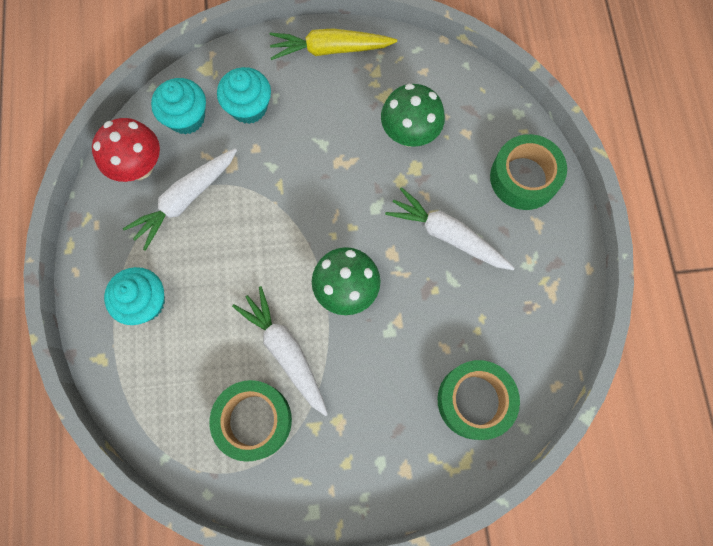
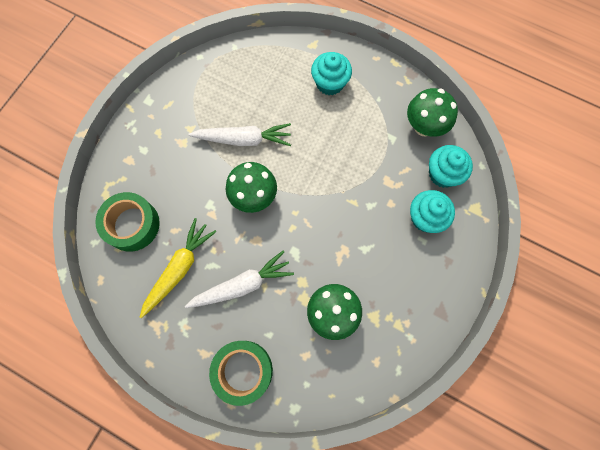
camera: 125 degrees right, 0 degrees up
(139, 167) = (424, 127): red mushroom -> green mushroom
(185, 200) = (382, 140): white carrot -> none
(254, 420) = (218, 100): green tape -> none
(330, 50) = (438, 304): yellow carrot -> yellow carrot (179, 269)

